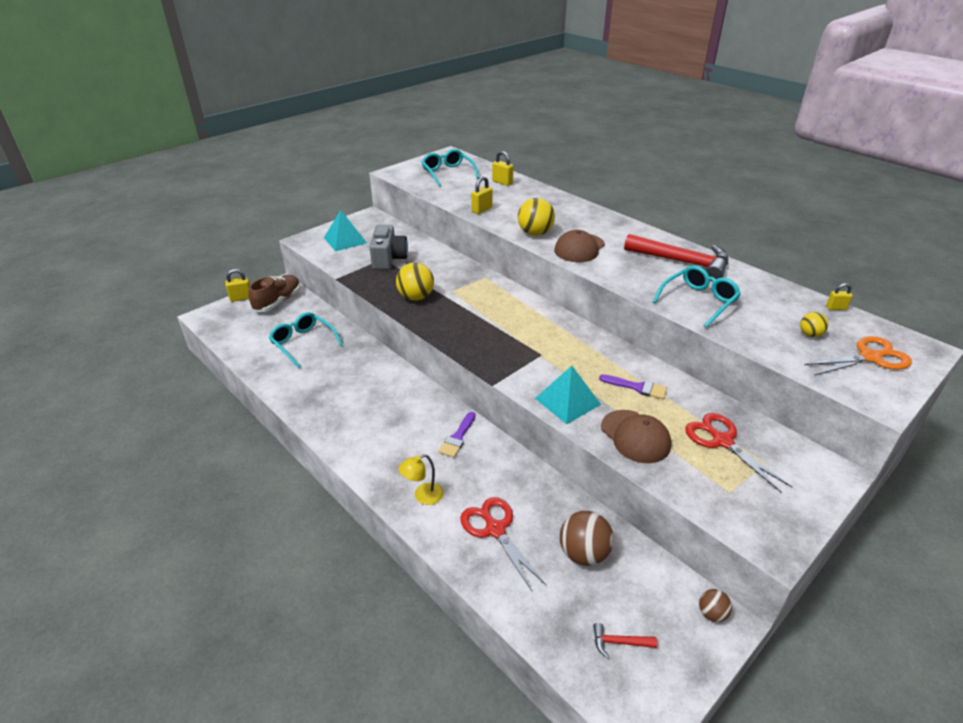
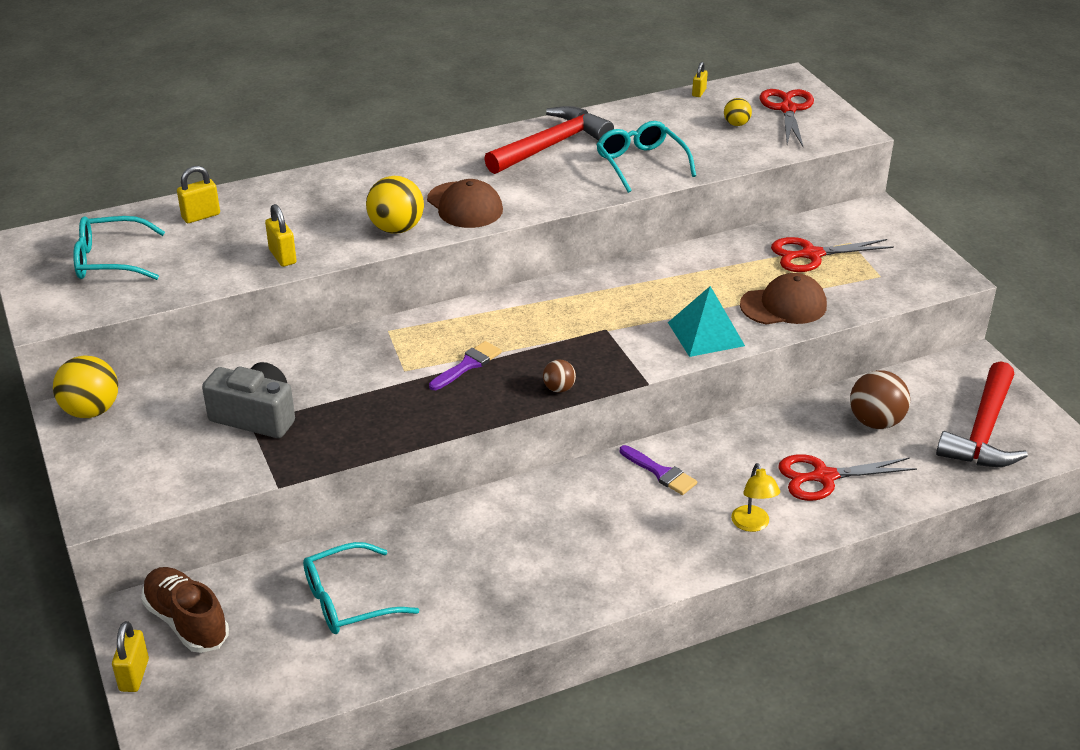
camera: 70 degrees left, 0 degrees up
(345, 240) = (144, 457): turquoise pyramid -> none
(416, 297) = (398, 408): yellow ball -> yellow ball (91, 410)
(619, 642) = (983, 431): red hammer -> red hammer, size x2.47
(637, 387) = (704, 278): purple brush -> purple brush (468, 365)
(712, 613) = (965, 365): brown ball -> brown ball (559, 388)
(870, 357) = (787, 109): orange scissors -> red scissors

